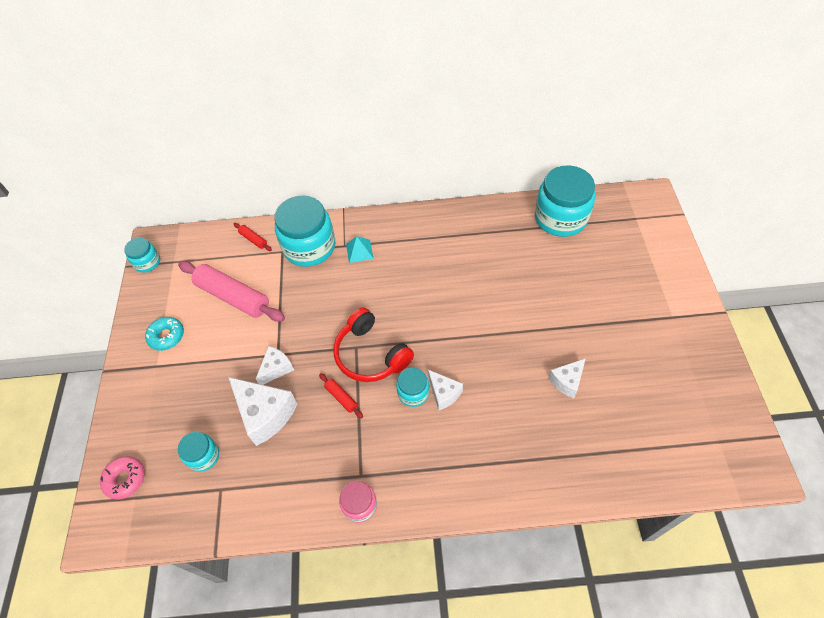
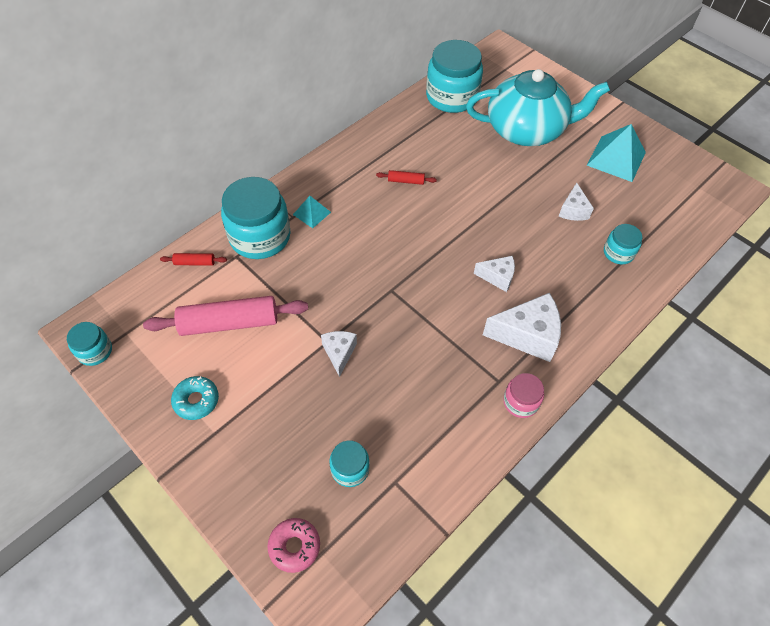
camera: 45 degrees left, 0 degrees up
(265, 414) = (369, 395): white cheese -> white cheese (527, 335)
(341, 397) = (421, 336): red rolling pin -> red rolling pin (406, 181)
(371, 354) = (410, 287): red headphones -> none
(413, 393) = (474, 292): turquoise jar -> turquoise jar (618, 253)
(598, 284) = (526, 130): none -> turquoise teapot
(659, 361) = (616, 158): none -> turquoise pyramid

